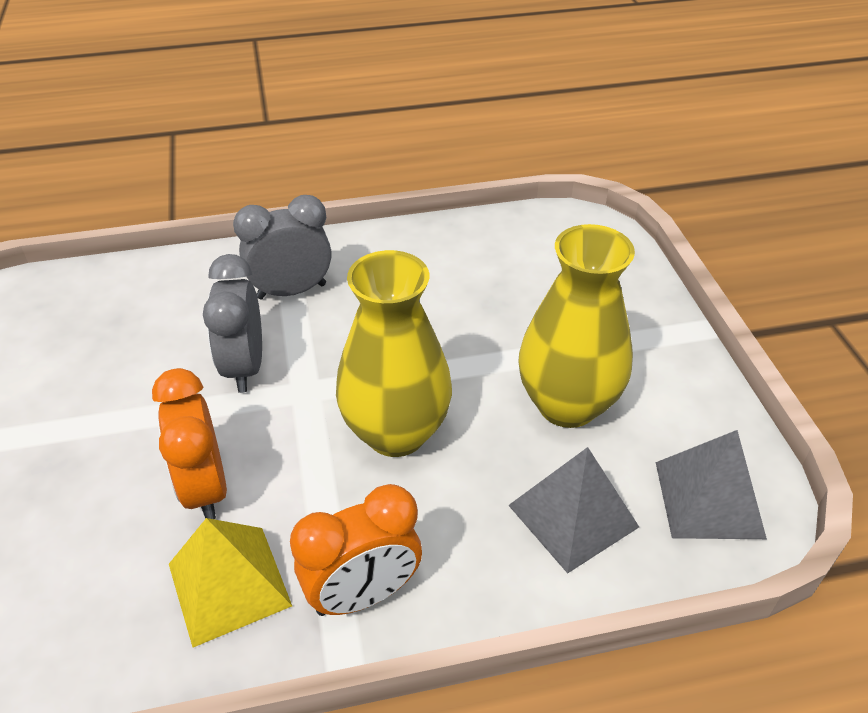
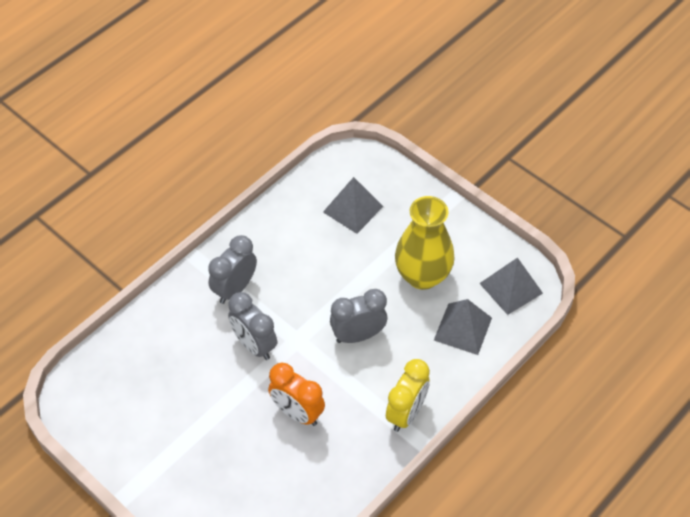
camera: 35 degrees left, 10 degrees up
(229, 584) = (349, 443): yellow pyramid -> none
(363, 594) = (406, 413): orange clock -> yellow clock
(396, 432) = (358, 335): yellow vase -> grey clock
(534, 277) = (353, 209): none -> grey pyramid

